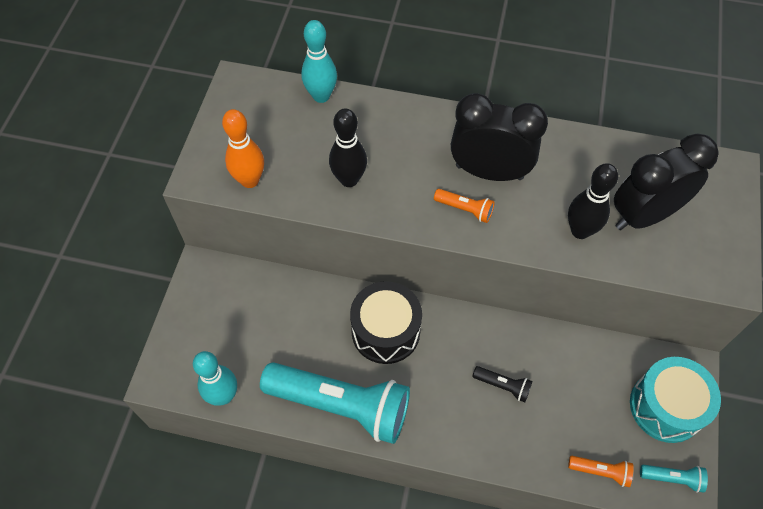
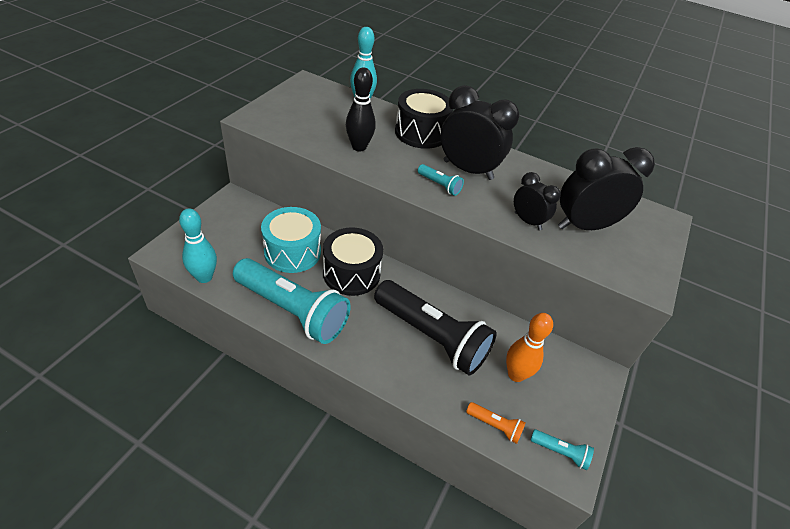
camera: 10 degrees right, 15 degrees down
(250, 180) = (286, 129): orange bowling pin -> orange bowling pin (516, 374)
(413, 127) = (421, 133): none -> black drum
(465, 209) = (439, 185): orange flashlight -> turquoise flashlight
(503, 386) = (431, 337): black flashlight -> black flashlight, size x2.47
(580, 231) = (527, 221): black bowling pin -> black clock
(666, 407) = (570, 394): turquoise drum -> turquoise drum (292, 252)

